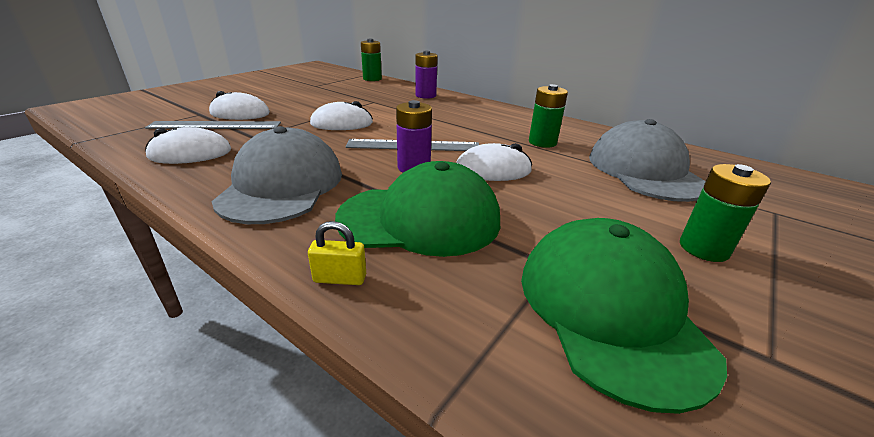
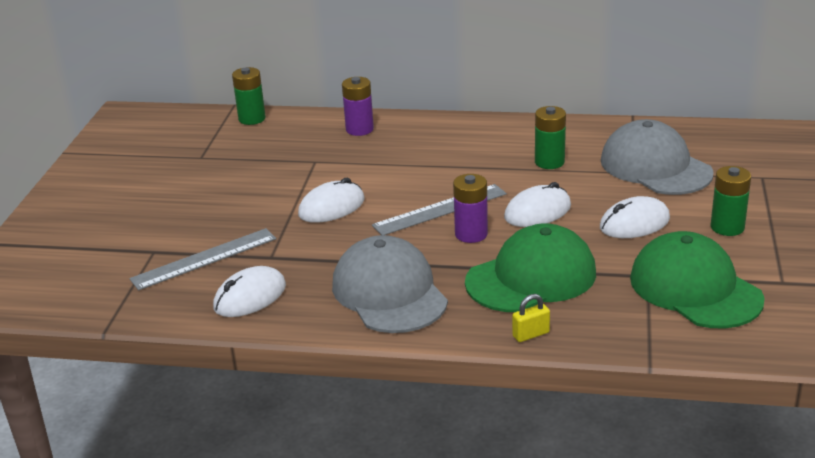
camera: 25 degrees left, 0 degrees up
(240, 113) = (198, 234): white mouse -> white mouse (634, 223)

